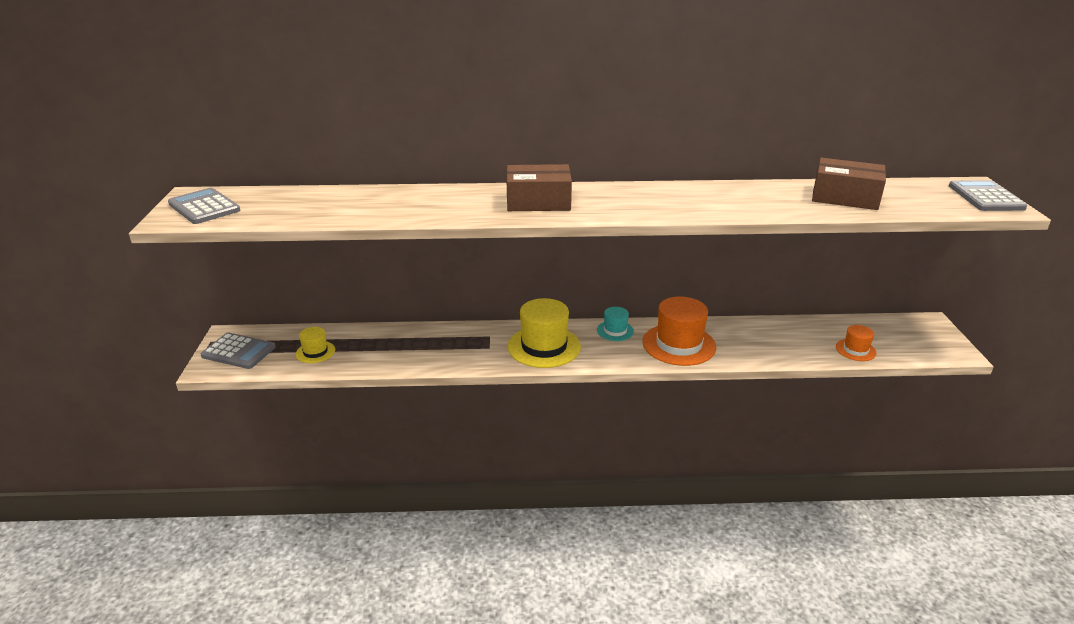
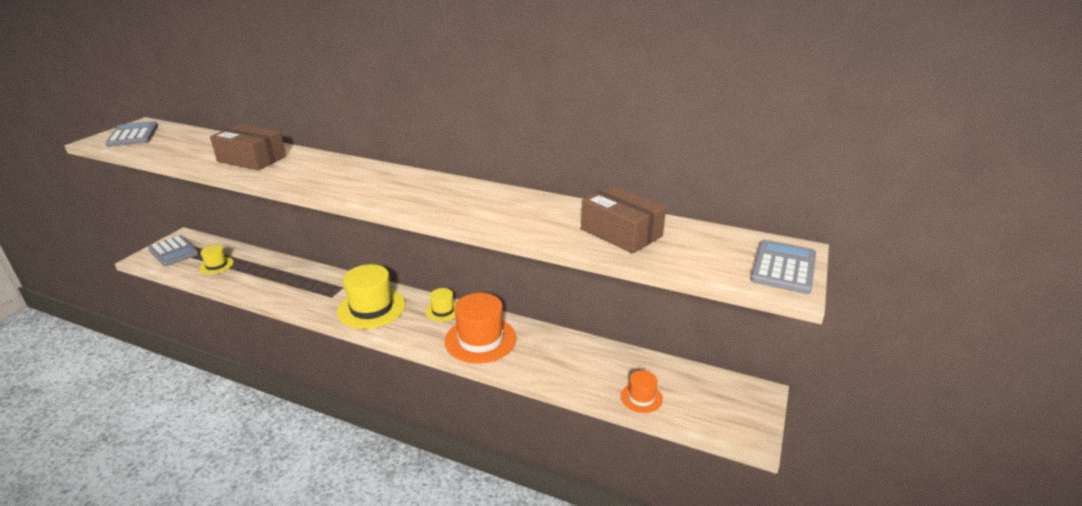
camera: 25 degrees right, 0 degrees up
(538, 202) = (346, 177): brown box -> brown box (252, 159)
(615, 331) = (443, 311): turquoise hat -> yellow hat

